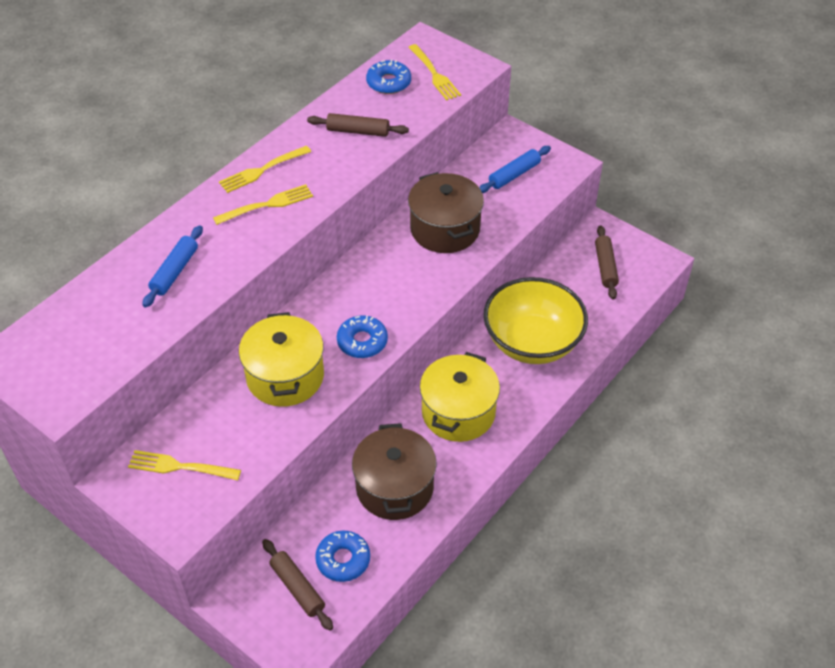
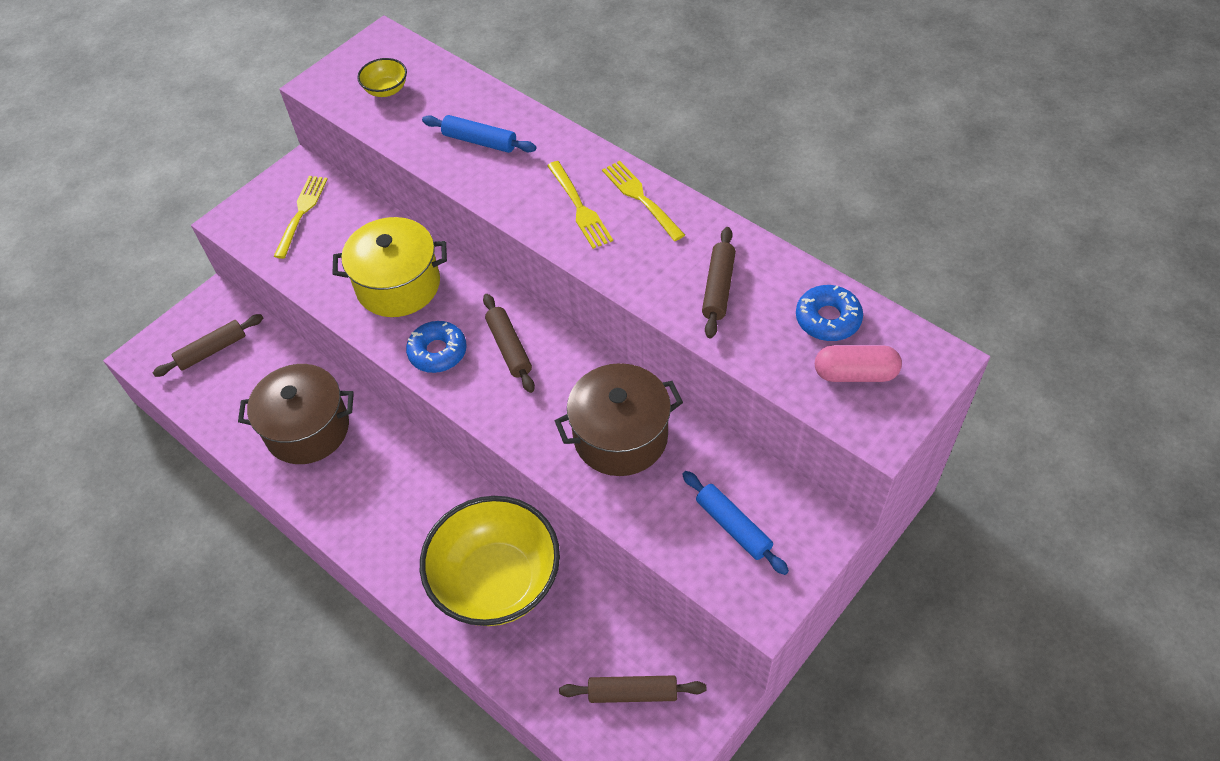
camera: 95 degrees right, 5 degrees up
(84, 347) = (386, 90): none -> yellow bowl
(343, 560) = (232, 386): blue donut -> none
(360, 296) = (509, 348): none -> brown rolling pin
(434, 74) = (855, 373): yellow fork -> pink capsule
(458, 412) = (397, 492): yellow pot -> none

